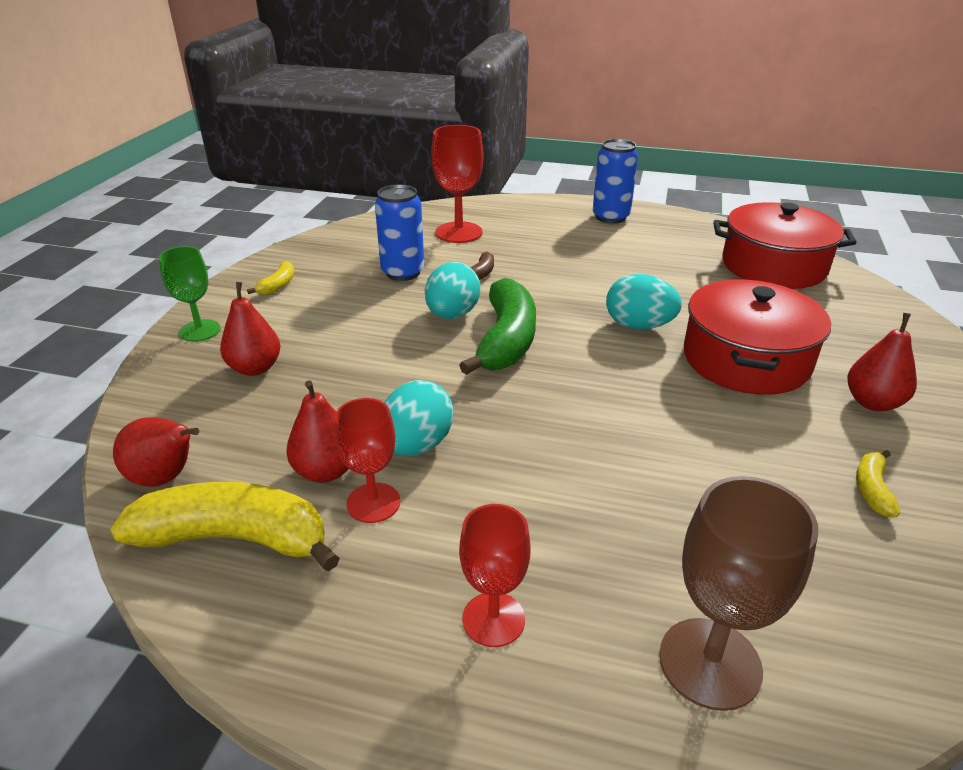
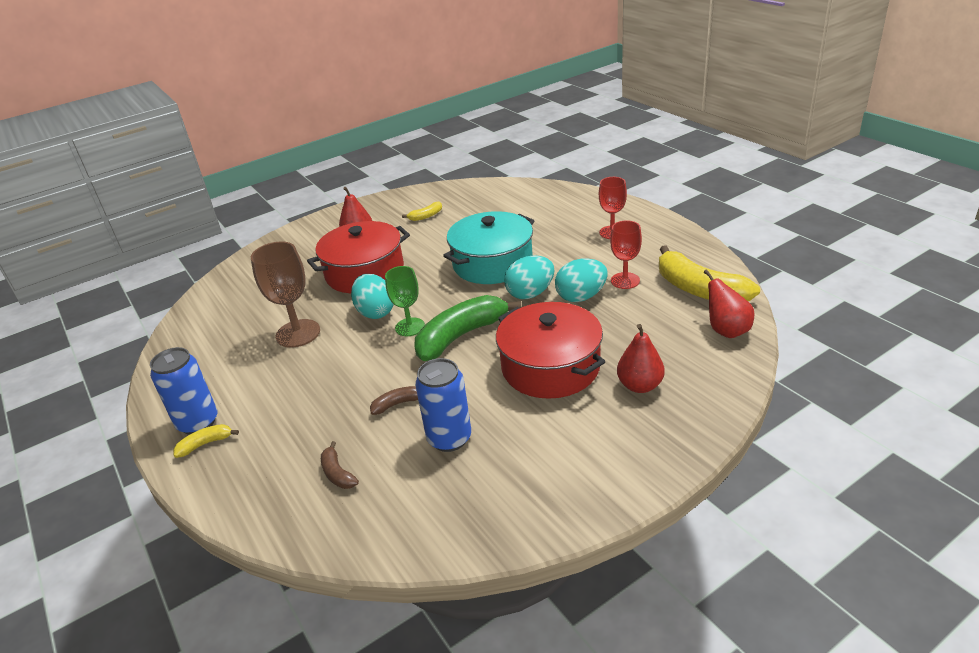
camera: 135 degrees left, 0 degrees up
(200, 330) = (666, 446): green goblet -> green goblet (410, 327)
(278, 285) = (567, 477): yellow banana -> yellow banana (205, 444)
(326, 471) = (637, 302): red pear -> none
(452, 315) = (467, 372): turquoise egg -> turquoise egg (530, 293)
(459, 232) = (337, 473): red goblet -> brown banana
(611, 445) = (492, 263): none -> turquoise pot
(710, 663) = (556, 204): brown goblet -> brown goblet (298, 333)
(773, 266) = (221, 316): red pot -> red pot (550, 367)

